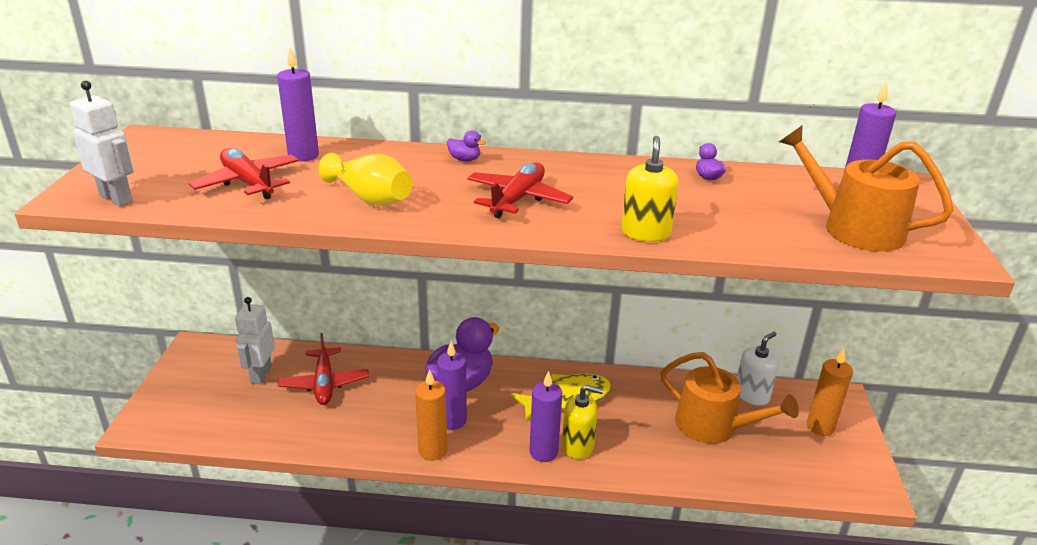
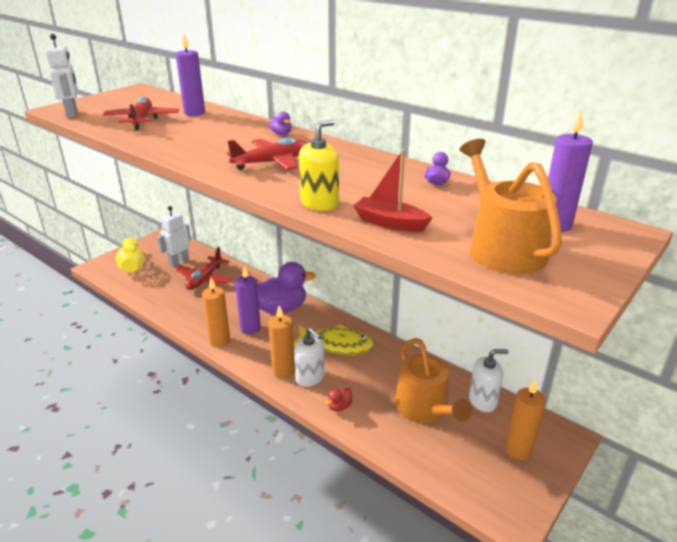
camera: 35 degrees right, 0 degrees up
(370, 198) = (188, 141): yellow vase -> yellow vase (132, 266)
(543, 452) = (283, 371): purple candle -> orange candle
(578, 446) = (310, 377): yellow soap dispenser -> white soap dispenser
(639, 462) = (339, 406): none -> red duck
(738, 233) = (390, 223): none -> red boat

